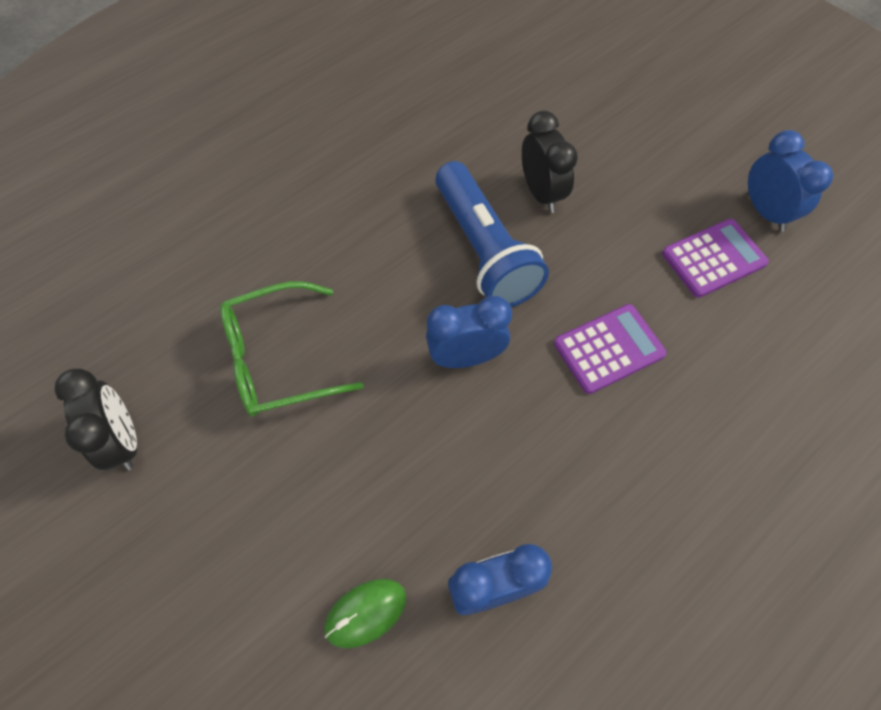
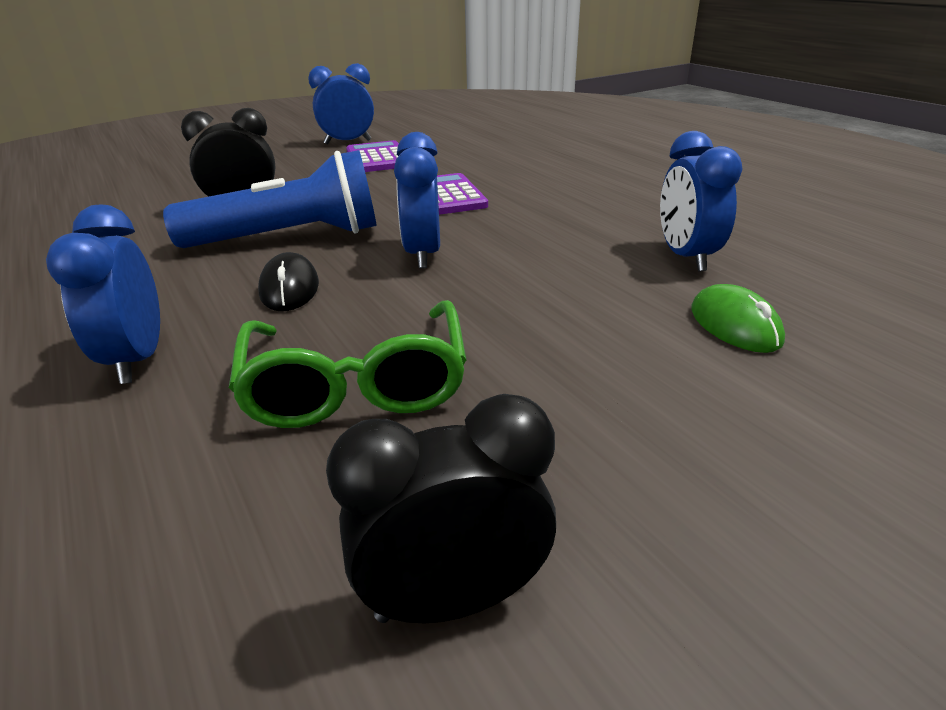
camera: 80 degrees left, 30 degrees down
(300, 235) = (137, 359): none -> blue clock
(395, 281) = (289, 289): none -> black mouse

